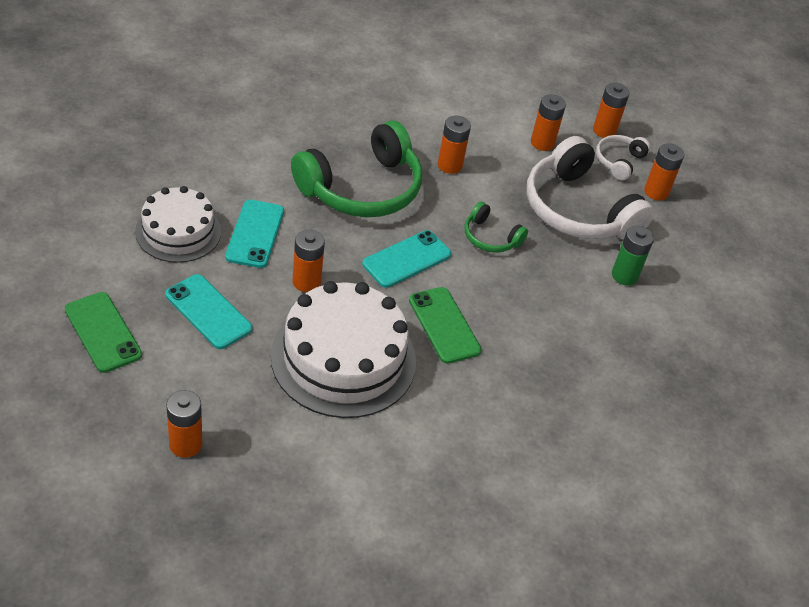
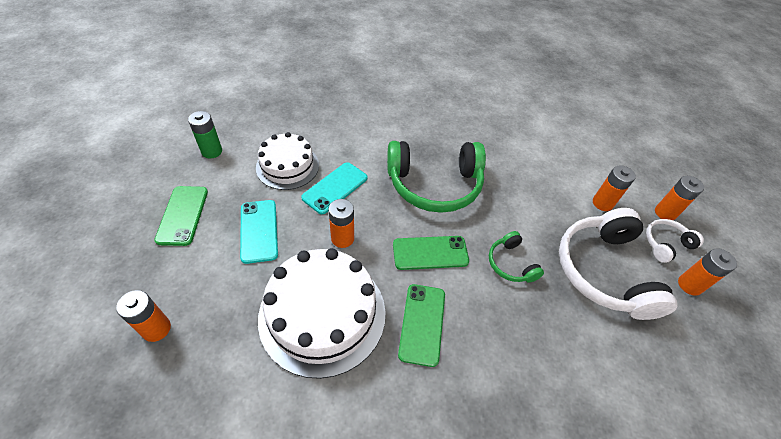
camera: 35 degrees right, 5 degrees up
(406, 259) = (430, 253): turquoise phone -> green phone
(449, 165) = (513, 193): orange battery -> none
(624, 275) = (617, 353): green battery -> green battery (212, 151)

